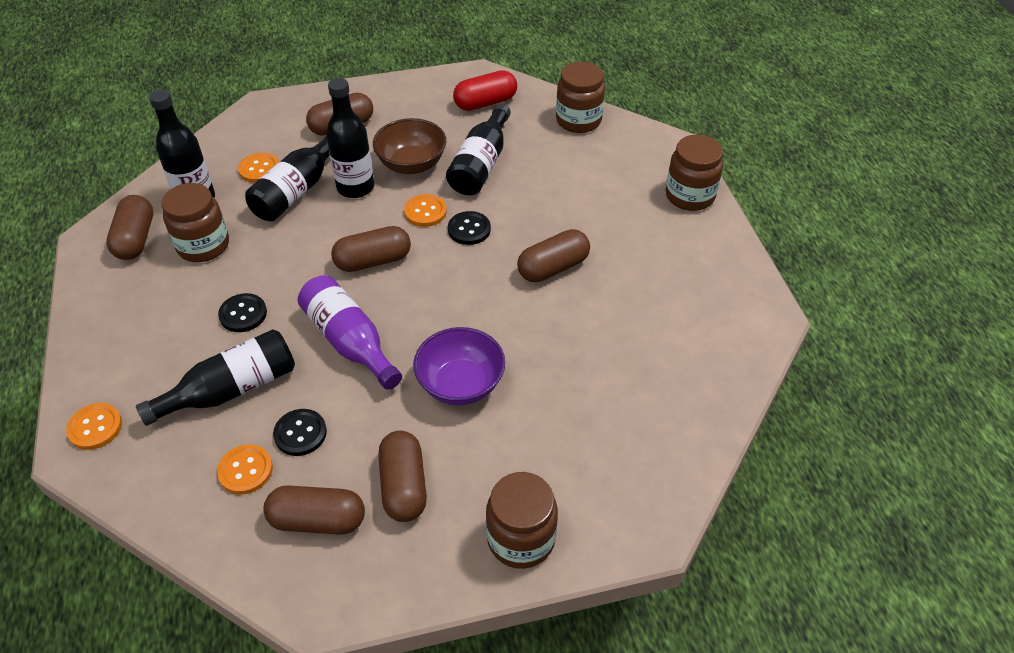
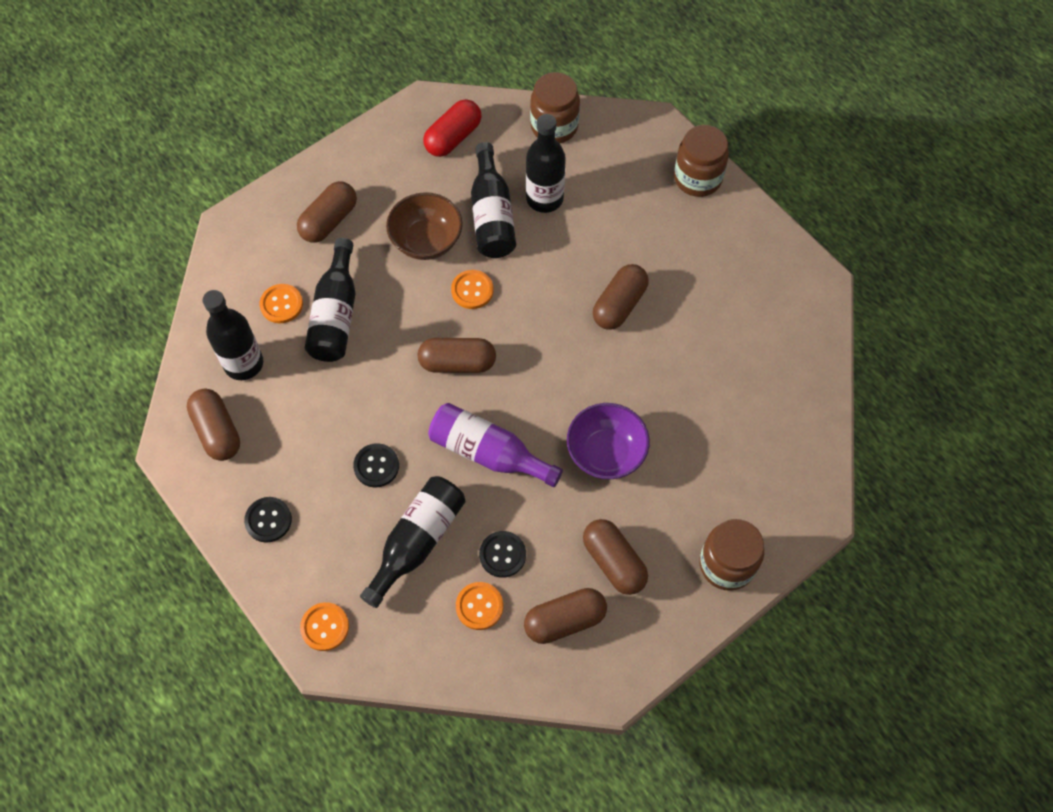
camera: 25 degrees left, 15 degrees up
(203, 245) = (288, 411): brown jar -> none
(355, 187) = (389, 289): black bottle -> black bottle (544, 198)
(373, 261) = (457, 363): brown capsule -> brown capsule turned 45 degrees clockwise
(469, 229) = (523, 294): black button -> black button (268, 520)

